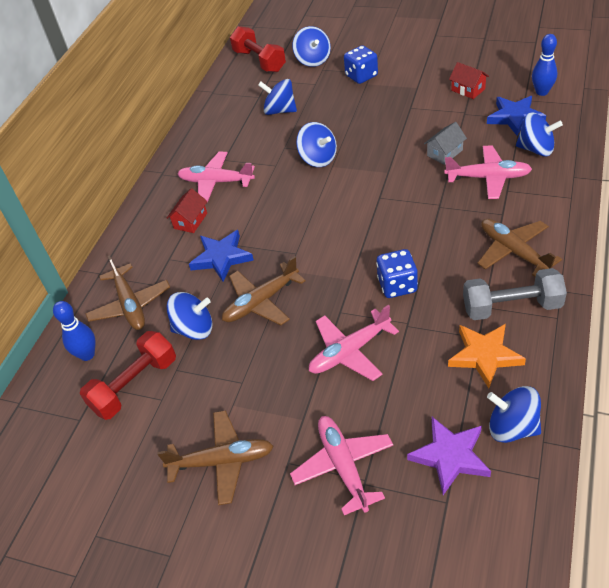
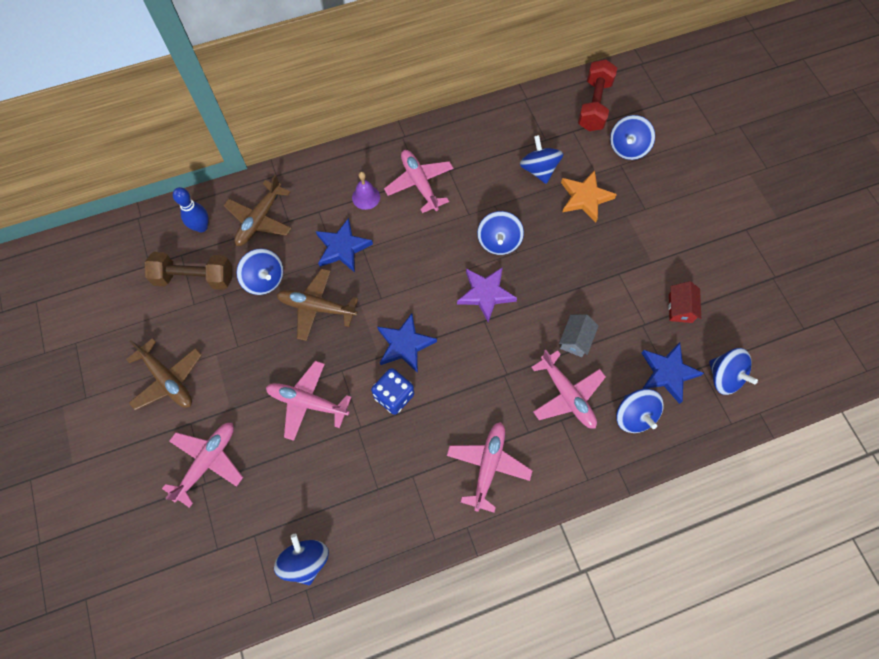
camera: 45 degrees right, 20 degrees up
(135, 385) = (194, 278): red dumbbell -> brown dumbbell
(190, 221) = (366, 197): red house -> purple bell
(355, 256) = (405, 344): none -> blue star
(361, 76) = (634, 204): blue dice -> none
(445, 153) = (575, 340): grey house -> grey house turned 75 degrees counterclockwise
(450, 456) = (255, 530): purple star -> purple star (485, 294)
(484, 356) = (361, 503): orange star -> orange star (585, 198)
(511, 307) = (424, 497): grey dumbbell -> none
(513, 252) = (488, 465): brown plane -> pink plane
(542, 92) = (724, 377): blue bowling pin -> blue spinning top

